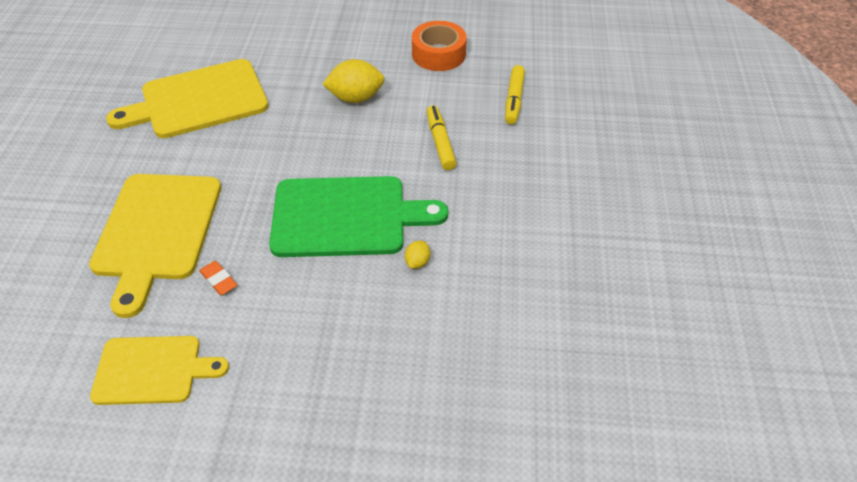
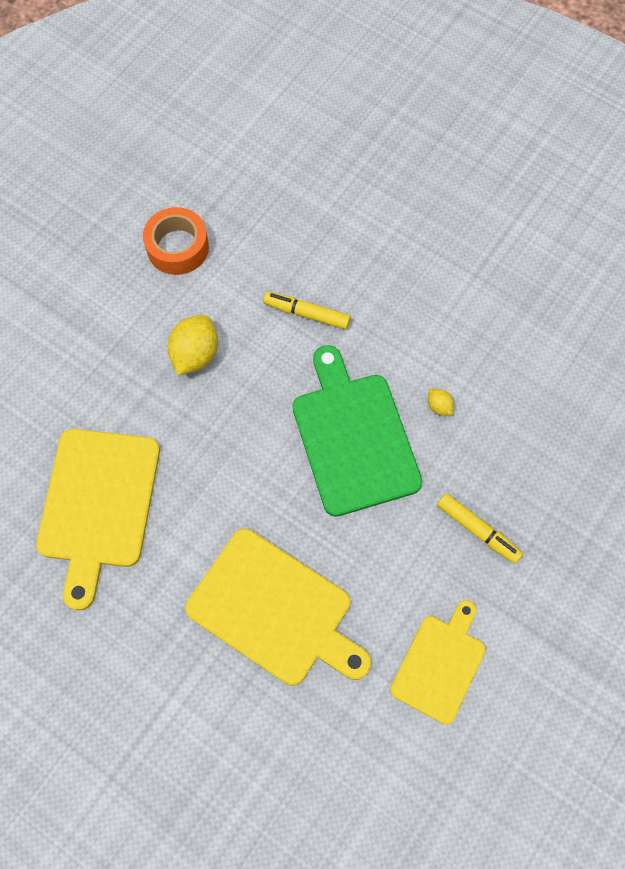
camera: 60 degrees left, 20 degrees up
(218, 280) = (368, 575): orange eraser -> none
(346, 217) = (353, 437): green cutting board -> green cutting board turned 45 degrees counterclockwise
(514, 100) = (289, 222): yellow marker -> yellow marker (477, 530)

